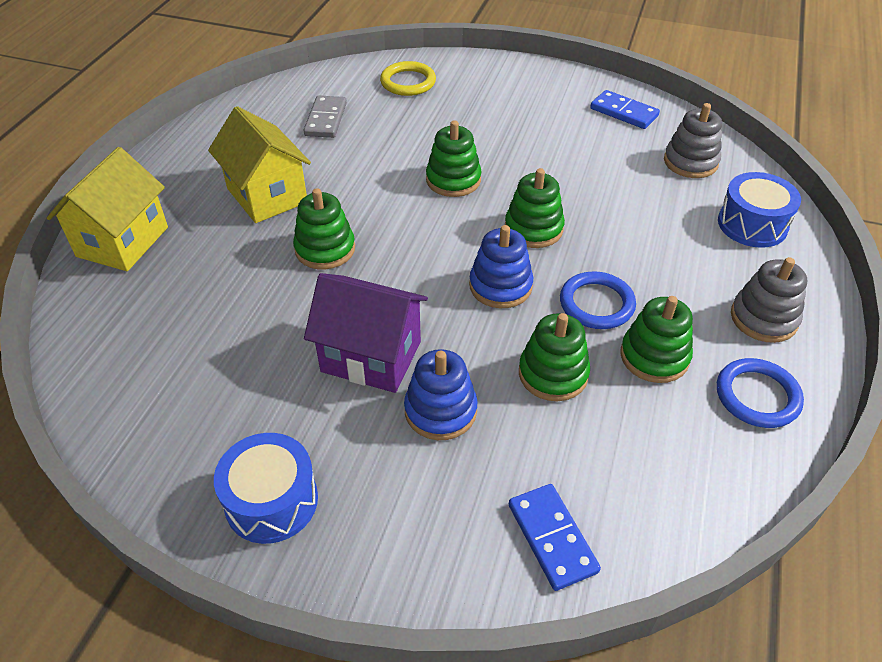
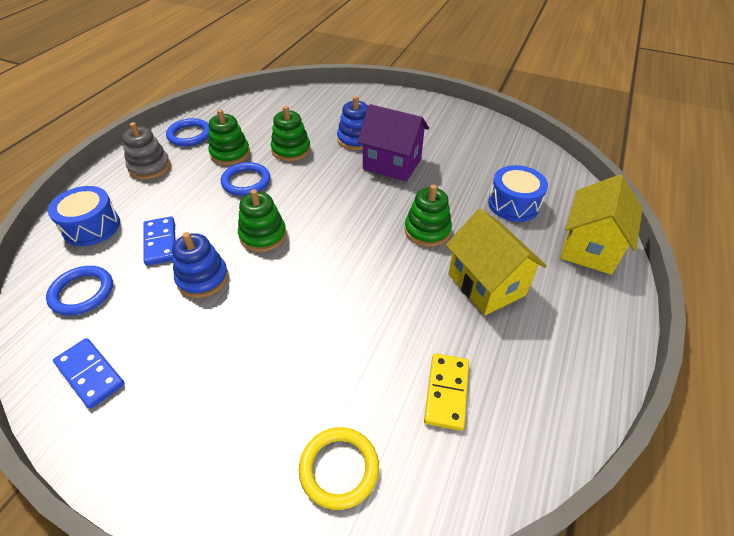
camera: 175 degrees left, 0 degrees up
(271, 501) = (436, 116): blue drum -> blue drum (513, 204)
(326, 119) = (446, 392): grey domino -> yellow domino
(453, 180) = (315, 289): green stacking toy -> none
(500, 286) = (304, 196): blue stacking toy -> blue stacking toy (202, 278)
(552, 538) = (317, 100): blue domino -> blue domino (160, 242)
(690, 162) = (82, 292): grey stacking toy -> blue ring

